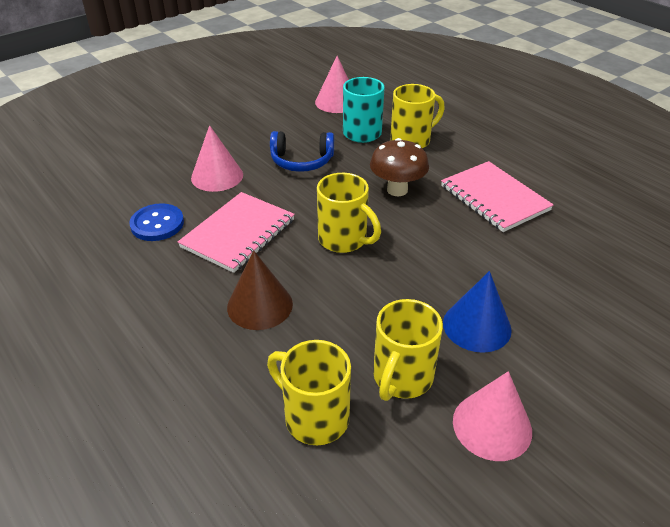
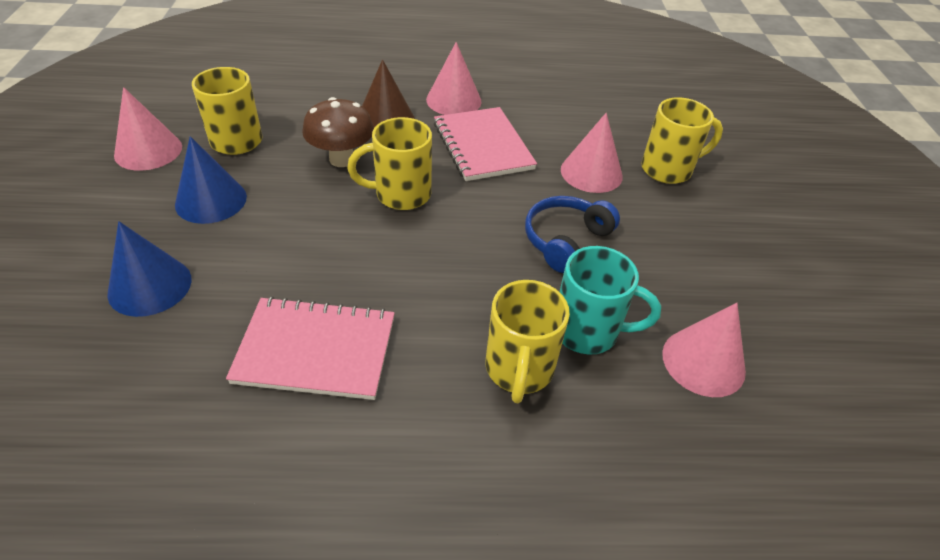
camera: 125 degrees right, 5 degrees up
(157, 224) = (544, 116): blue button -> none
(182, 283) = (453, 100): none -> pink cone
(314, 417) = (268, 97): yellow mug -> yellow mug (668, 169)
(397, 190) = (430, 278): brown mushroom -> brown mushroom (342, 159)
(565, 287) = (150, 286): none -> blue cone

